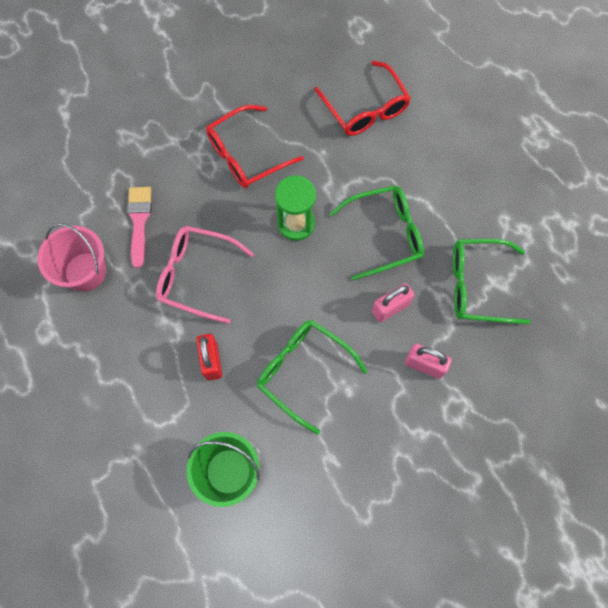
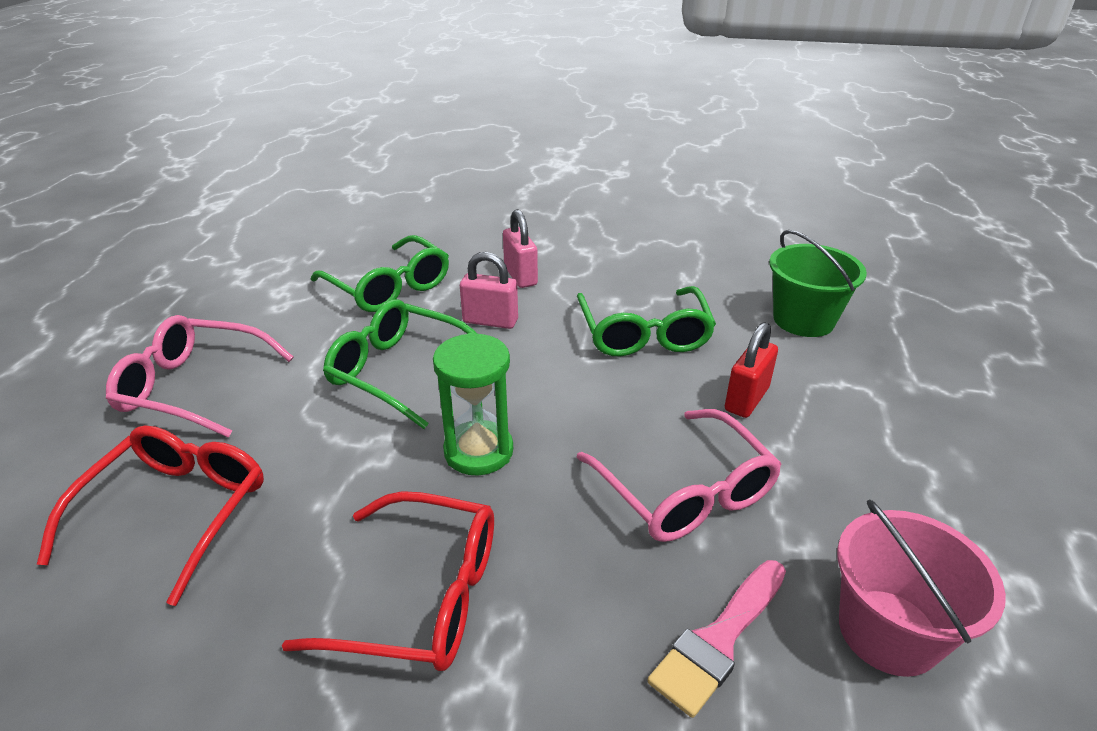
camera: 135 degrees left, 35 degrees down
(453, 149) = (193, 387): none -> pink glasses

